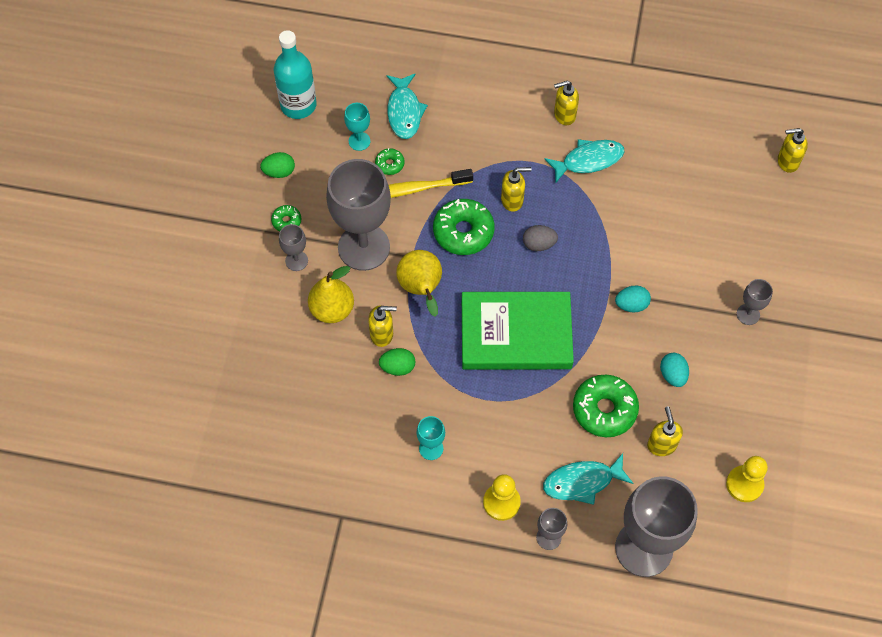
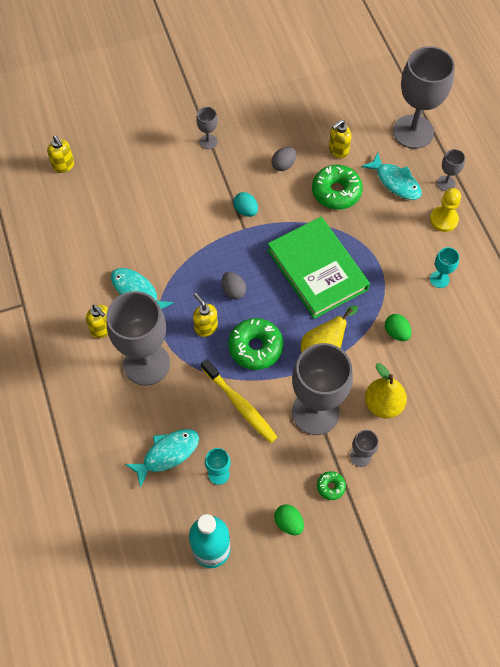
camera: 120 degrees left, 0 degrees up
(382, 334) = (378, 357): yellow soap dispenser -> none
(389, 164) = (227, 436): green donut -> none
(504, 134) = (146, 364): none -> grey goblet
(672, 375) = (283, 165): turquoise egg -> grey egg
(744, 484) = (332, 98): yellow pawn -> none

